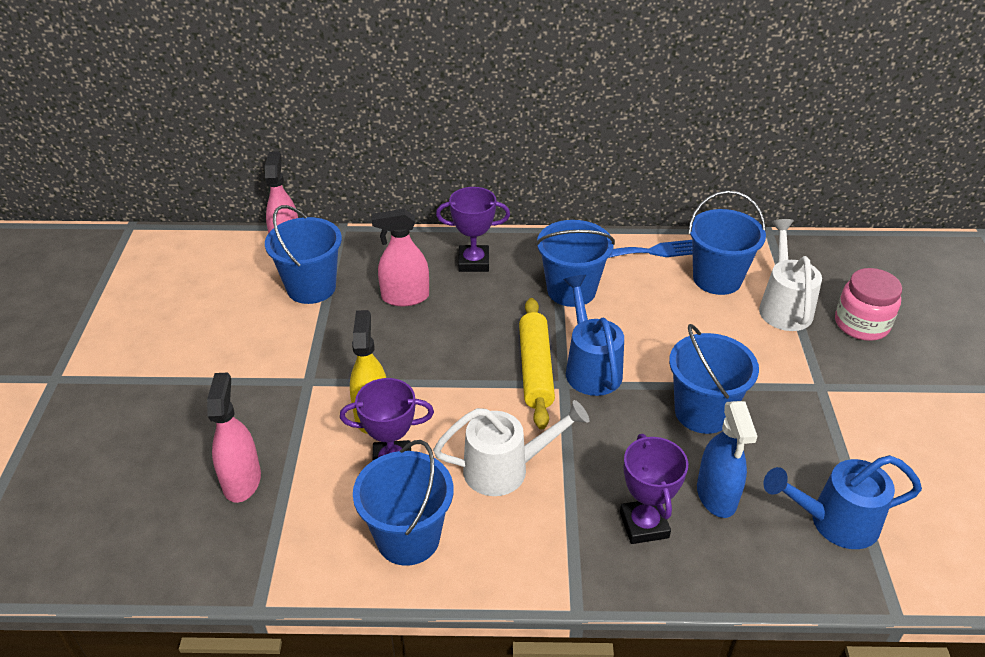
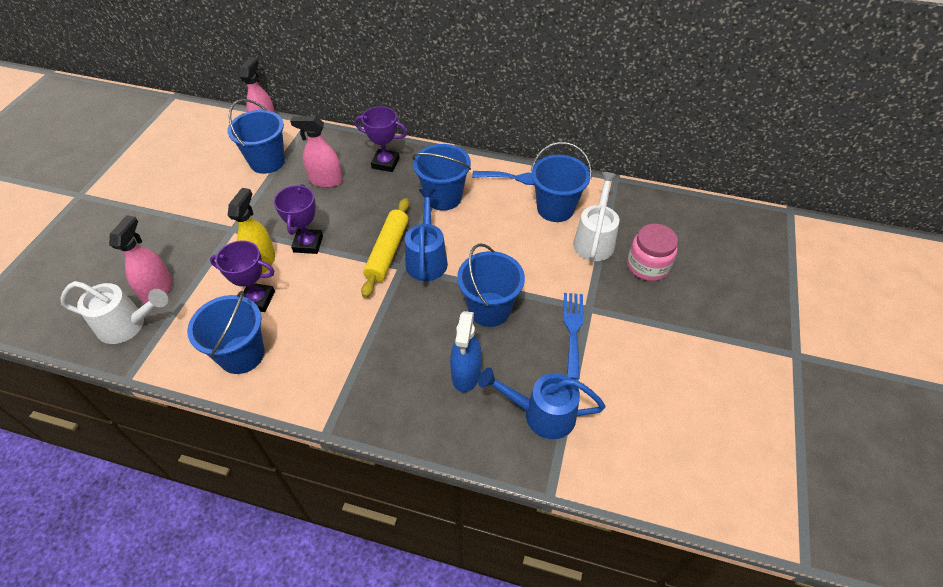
camera: 15 degrees right, 10 degrees up
(505, 469) = (330, 320): white watering can -> white watering can (128, 325)
(644, 525) = (403, 383): purple trophy -> purple trophy (308, 244)
(816, 415) = (573, 330): none -> blue fork

